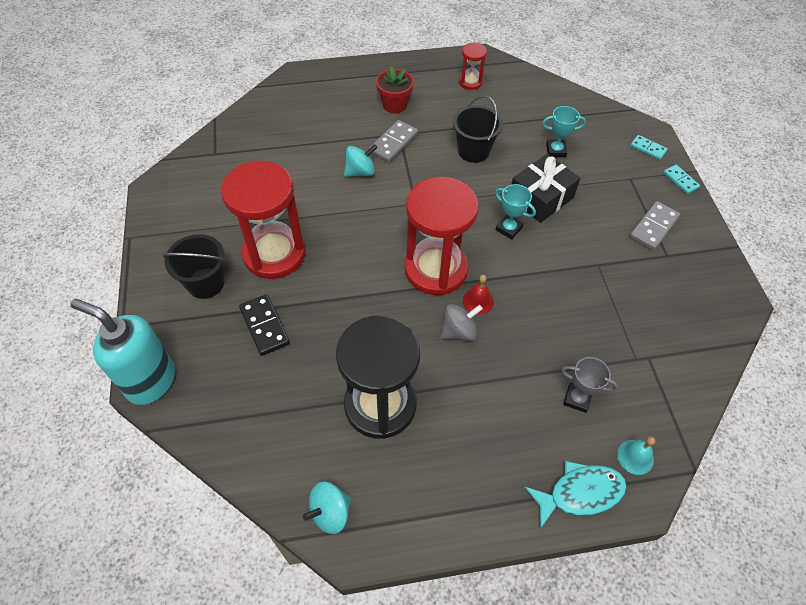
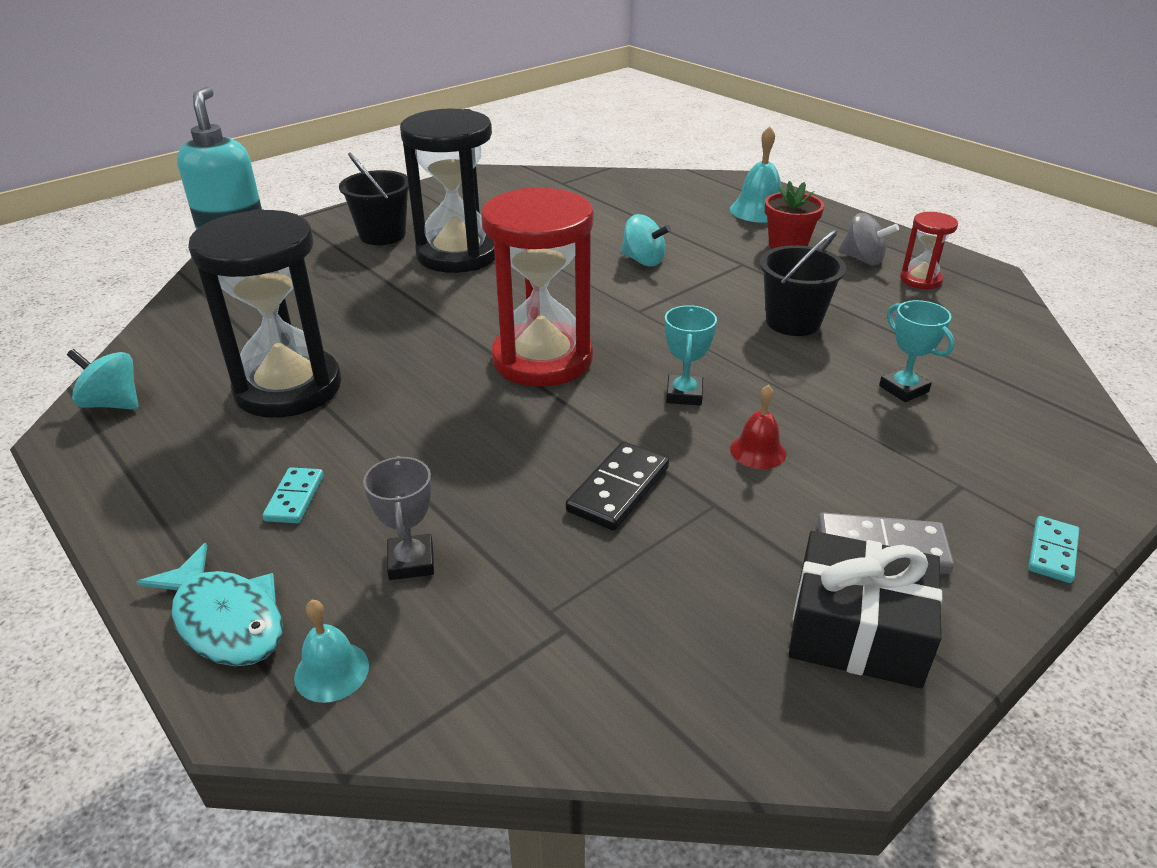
camera: 60 degrees right, 20 degrees down
(264, 326) = (351, 282): black domino -> black domino (618, 489)
(274, 254) = (458, 254): red hourglass -> black hourglass
(343, 90) = (759, 210): none -> turquoise bell
(393, 143) = (721, 265): grey domino -> none
(459, 331) = (452, 410): grey spinning top -> grey spinning top (862, 259)
(478, 301) = (521, 409): red bell -> red bell (758, 451)
(540, 198) = (783, 404): black gift -> black gift (857, 631)
(648, 148) = (1067, 486): turquoise domino -> turquoise domino (294, 498)

